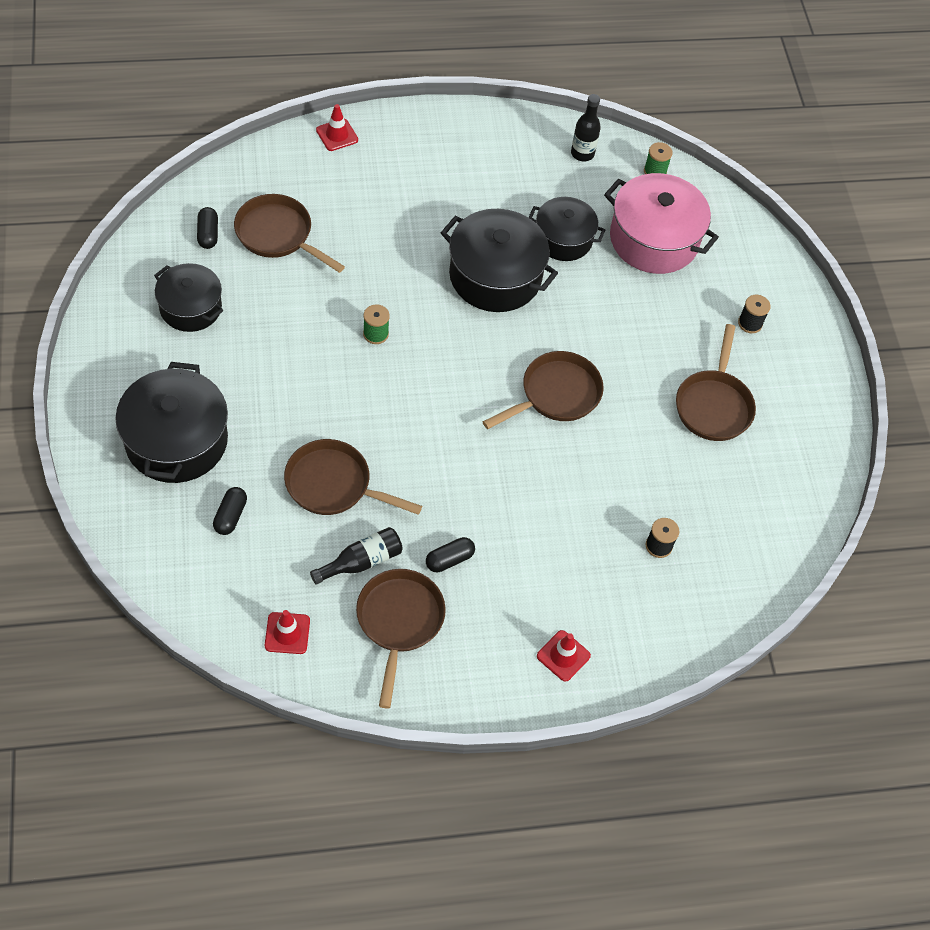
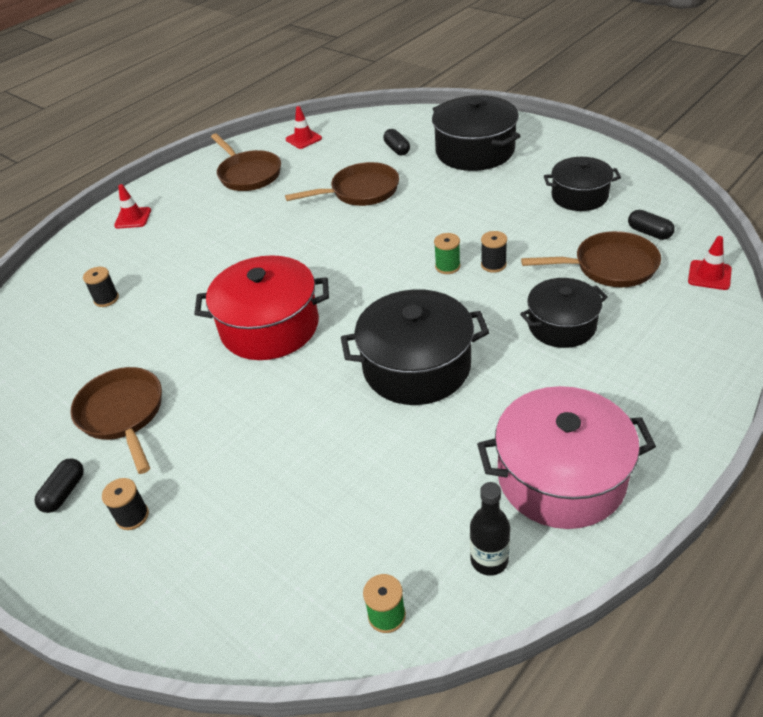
camera: 150 degrees right, 15 degrees down
(337, 135) = (711, 365): red traffic cone -> red traffic cone (709, 275)
(344, 306) = (493, 265): none -> black spool
(361, 561) = (299, 178): black bottle -> none
(449, 559) = (248, 209): black capsule -> black capsule (64, 492)
(556, 394) = (270, 327): brown pan -> red pot
(563, 239) = (398, 446): black pot -> black pot (562, 325)
(654, 239) = (308, 523): pink pot -> pink pot (561, 477)

